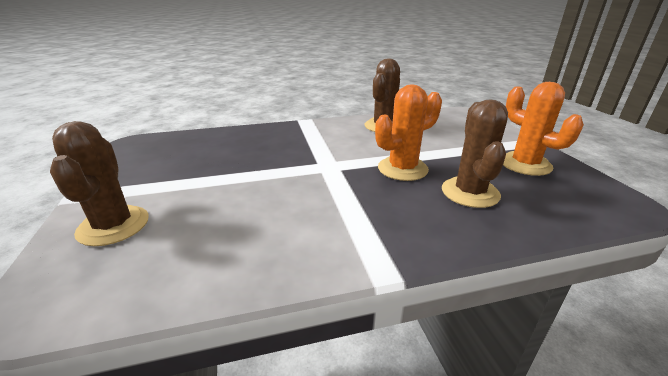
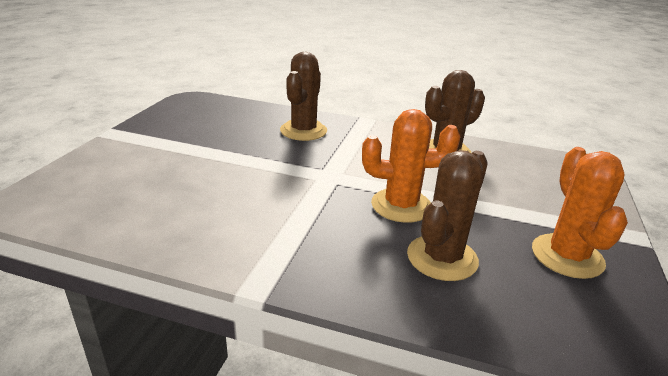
camera: 30 degrees right, 0 degrees up
(113, 226) = (113, 166): brown cactus -> brown cactus (303, 131)

